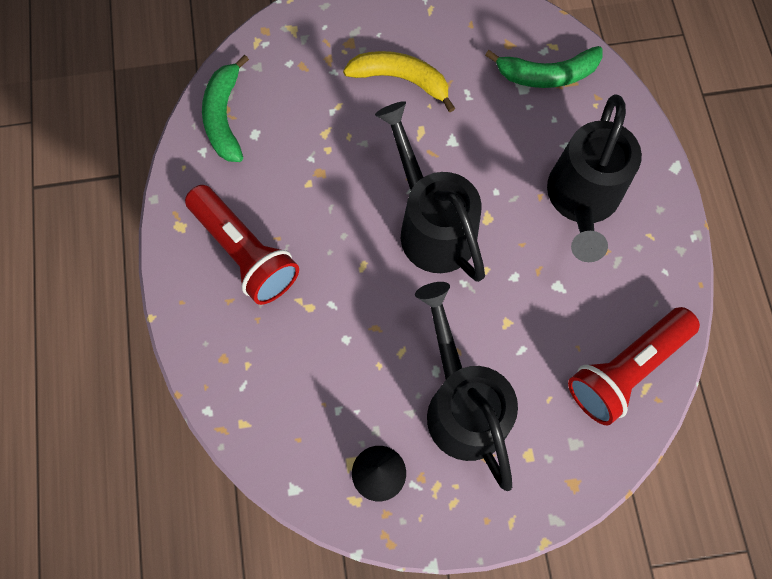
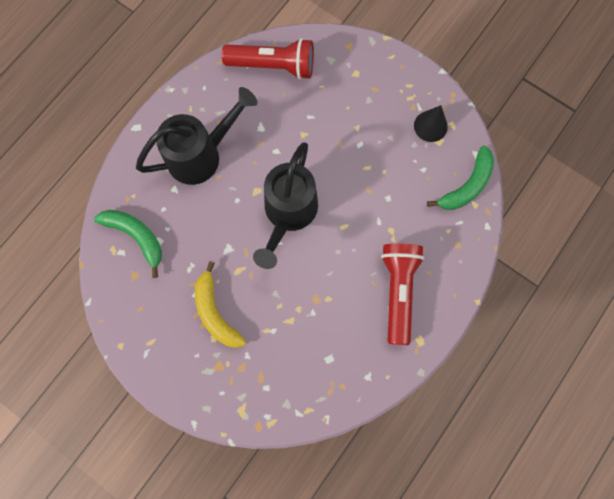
camera: 135 degrees left, 5 degrees up
(224, 117) = (336, 387): green banana -> green banana (466, 186)
(462, 405) = (363, 119): black watering can -> none

